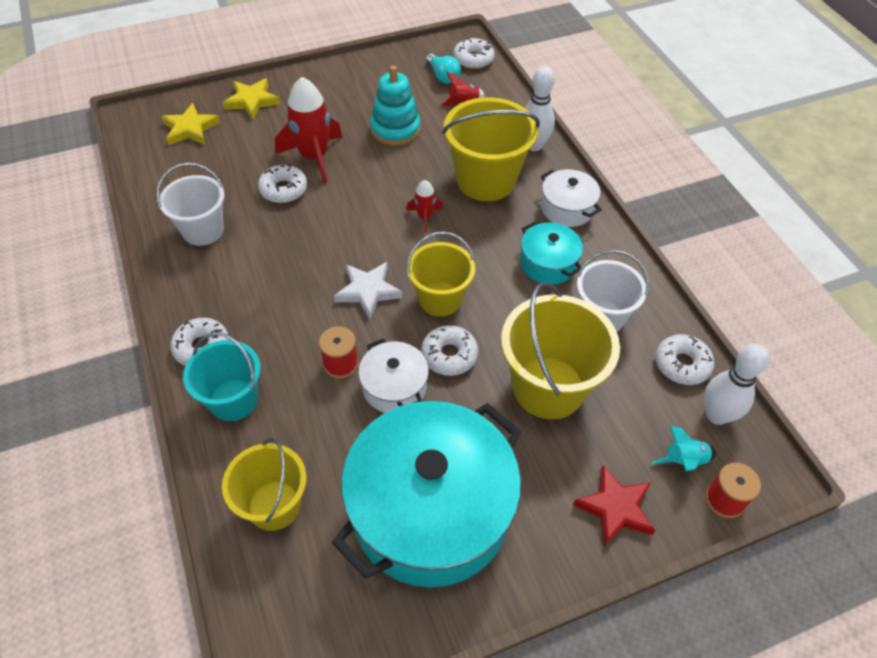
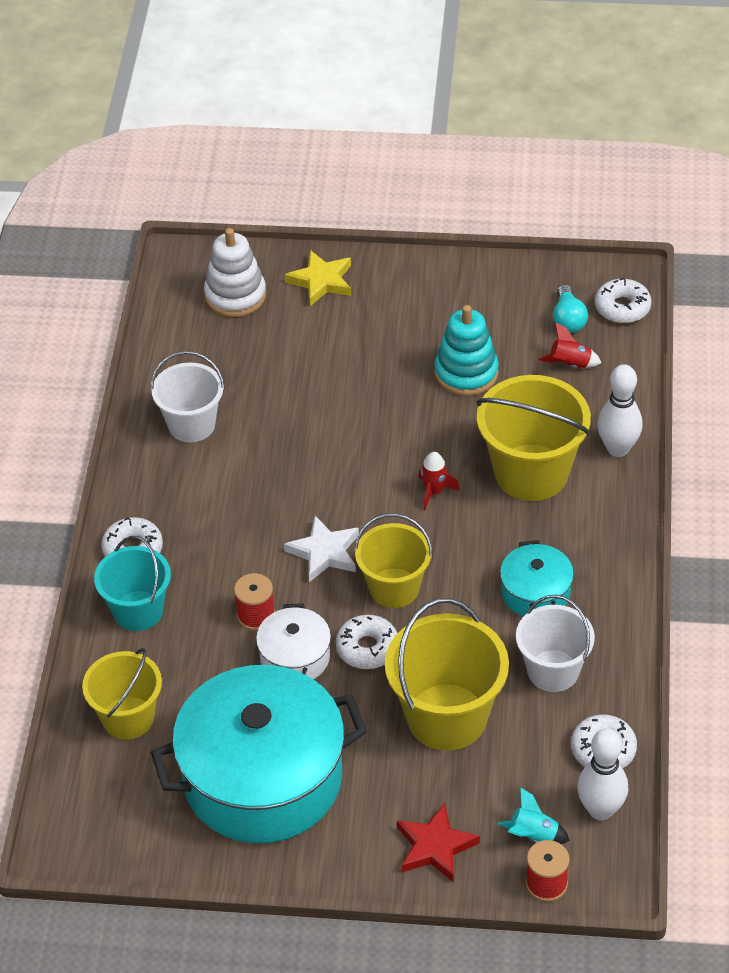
camera: 30 degrees right, 5 degrees down
(190, 129) = (235, 296): yellow star -> white stacking toy
(283, 189) = (299, 406): white donut -> none
(314, 157) = (353, 377): red rocket -> none
(567, 208) = (602, 539): white pot -> none

